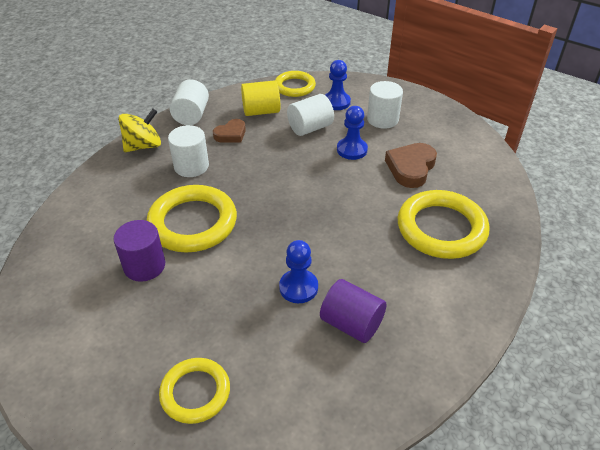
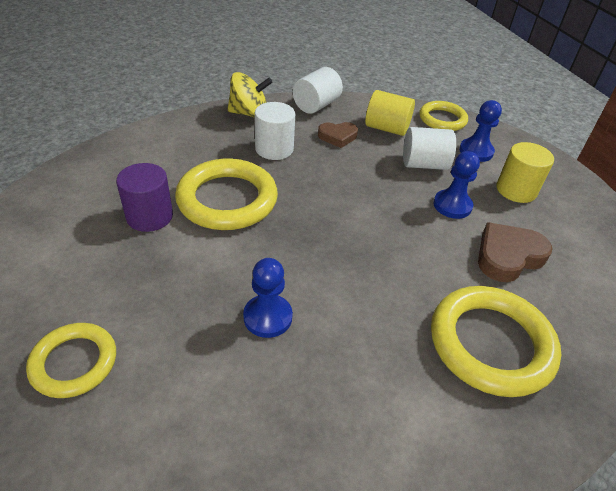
camera: 30 degrees right, 0 degrees up
(351, 323) = (288, 391): purple cylinder -> none
(382, 119) = (516, 190): white cylinder -> yellow cylinder

